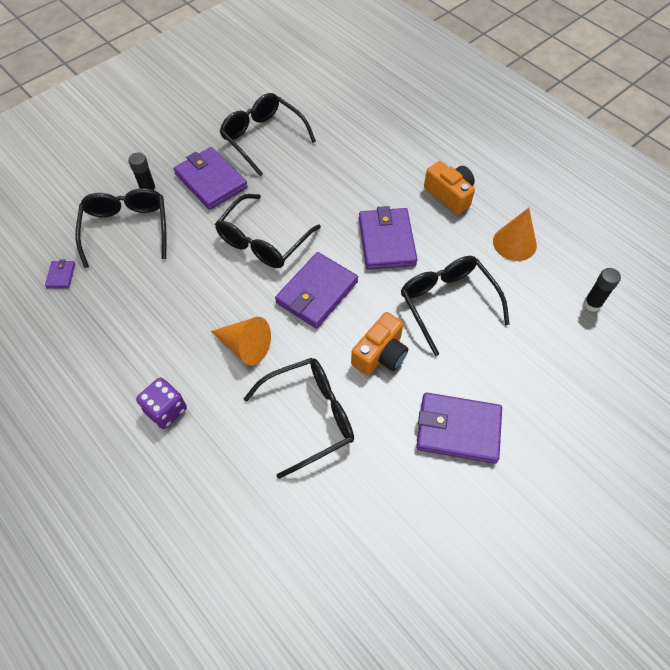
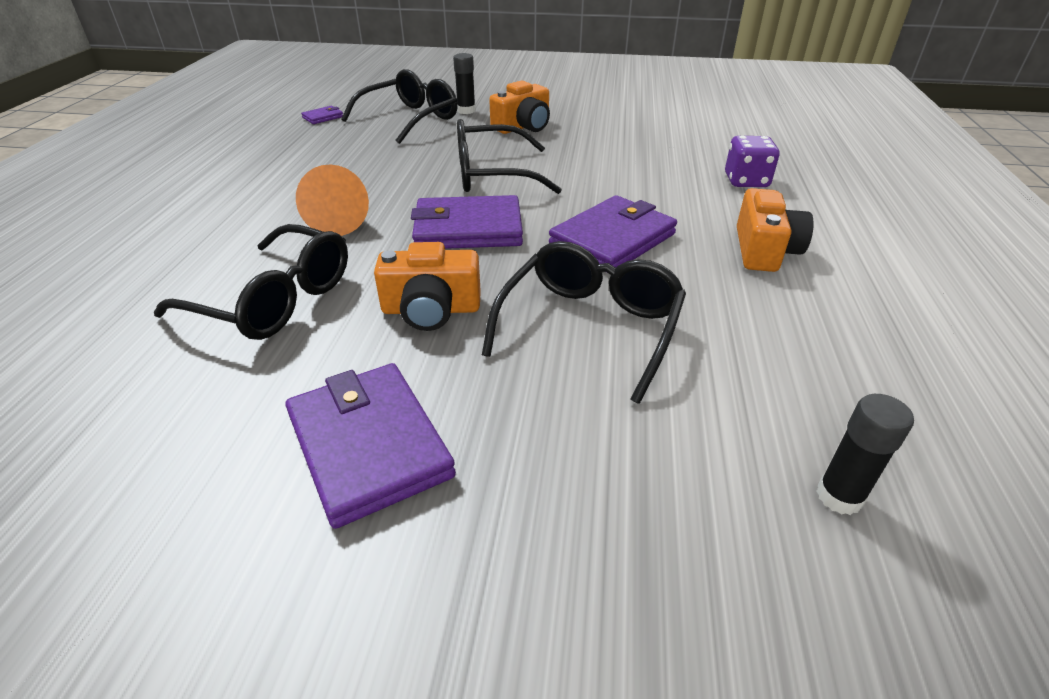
camera: 50 degrees right, 20 degrees down
(166, 410) = (209, 214): purple dice -> purple dice (746, 181)
(211, 181) = (523, 126): purple wallet -> orange camera
(262, 137) = (618, 126): black glasses -> none
(514, 243) = (794, 340): orange cone -> none

